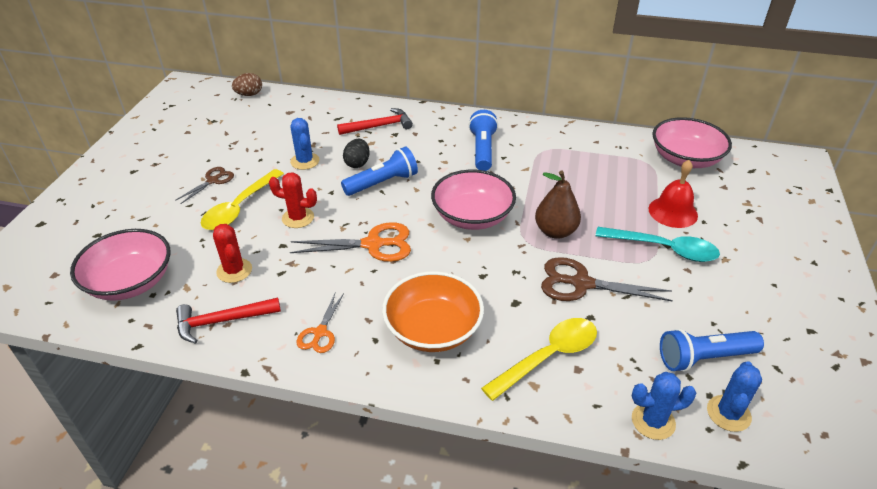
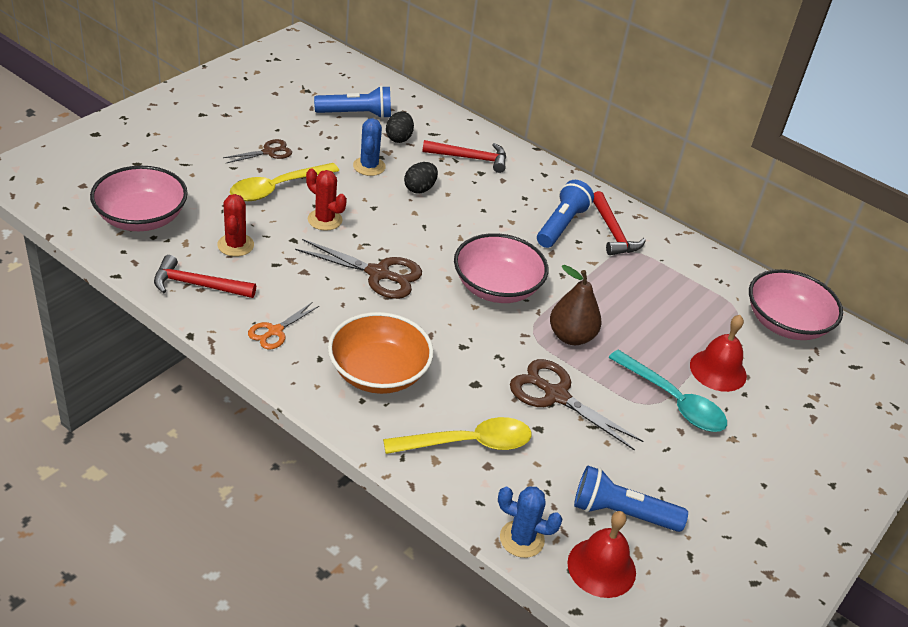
camera: 20 degrees right, 0 degrees up
(249, 94) = (360, 75): brown egg -> none
(313, 131) = (399, 138): none -> black egg
(373, 244) = (378, 274): orange scissors -> brown scissors
(382, 183) = (431, 218): blue flashlight -> blue flashlight (356, 114)
(522, 141) = (613, 232): none -> red hammer
(728, 413) = (601, 567): blue cactus -> red bell

